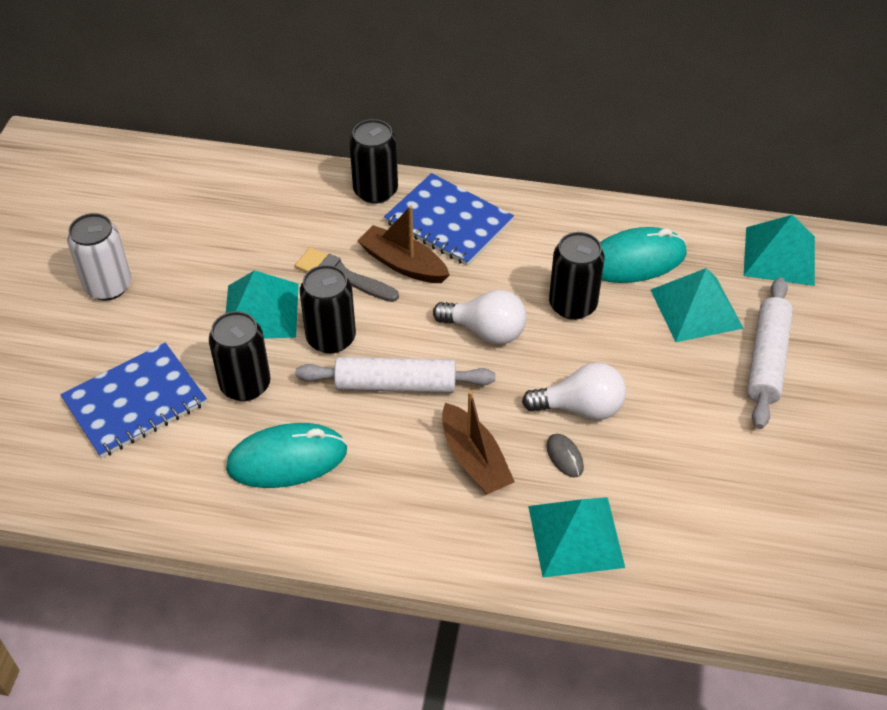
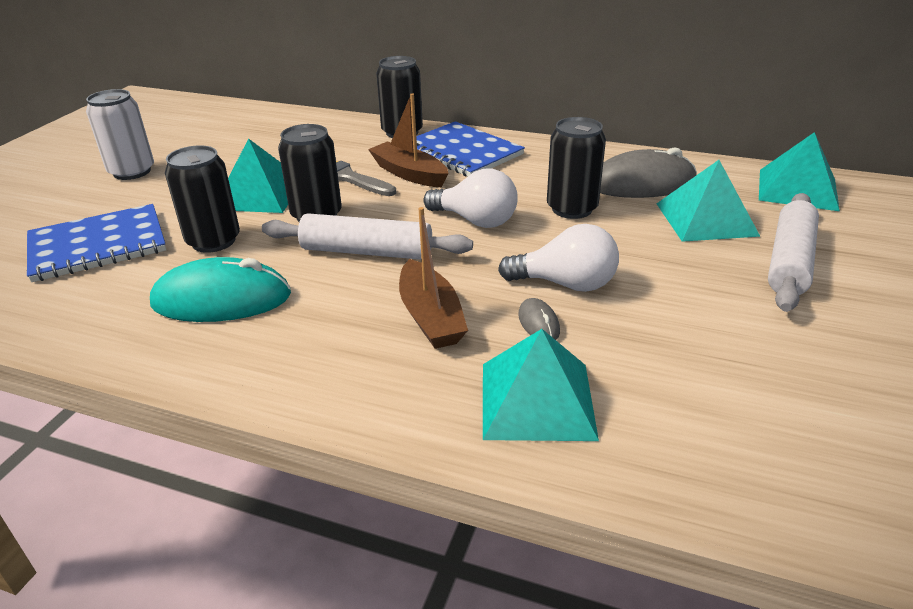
camera: 10 degrees right, 15 degrees down
(635, 260) = (642, 184): turquoise mouse -> grey mouse

